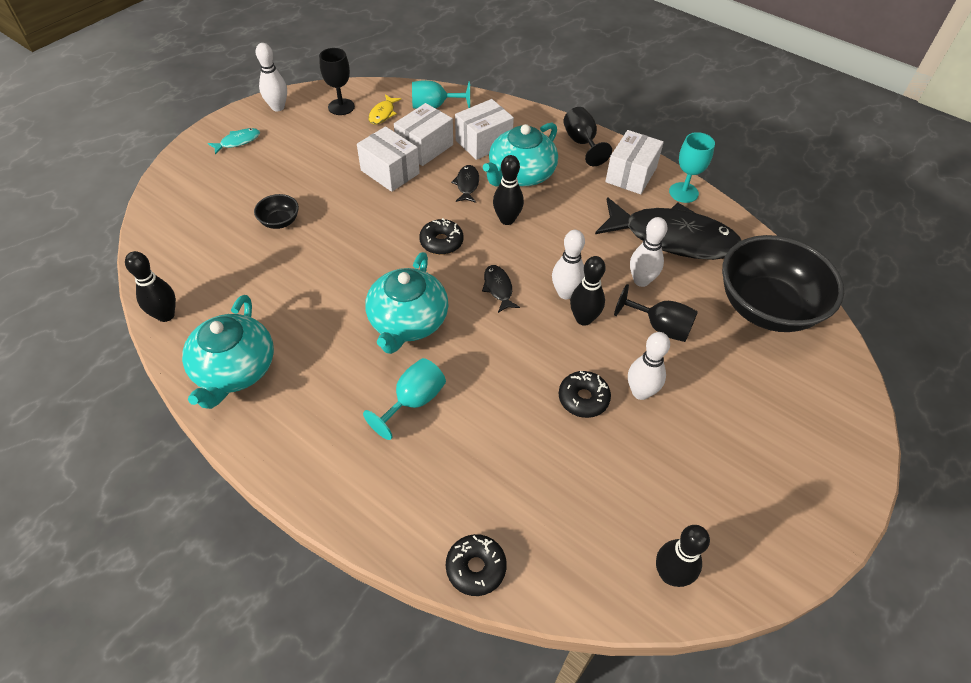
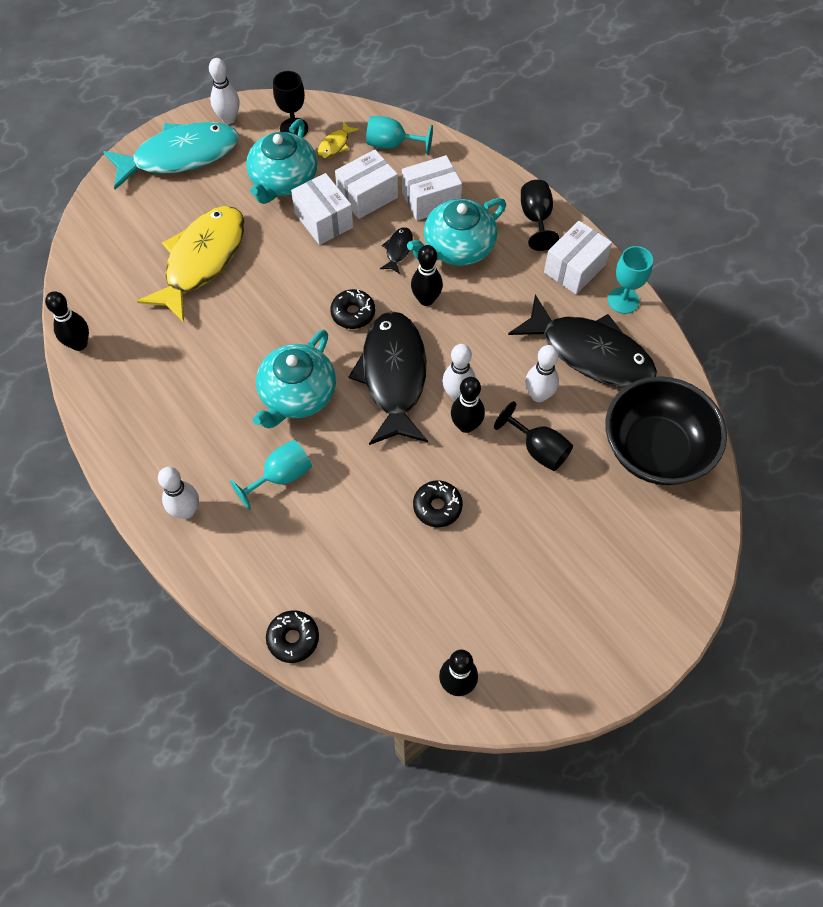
camera: 15 degrees right, 10 degrees up
(235, 370) = (130, 412): turquoise teapot -> turquoise teapot (283, 180)
(238, 142) = (180, 156): turquoise fish -> turquoise fish, size x2.49
(280, 221) = (202, 260): black bowl -> yellow fish
(498, 288) = (393, 376): black fish -> black fish, size x2.49
(640, 392) = (494, 512): white bowling pin -> white bowling pin (186, 511)

